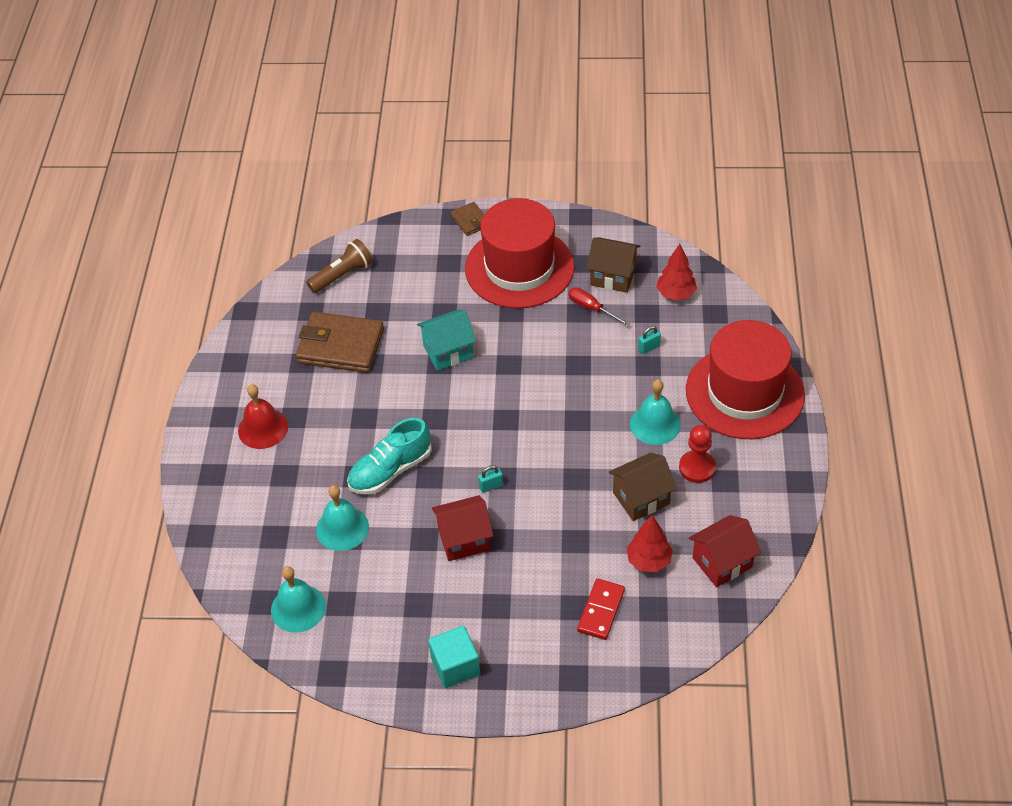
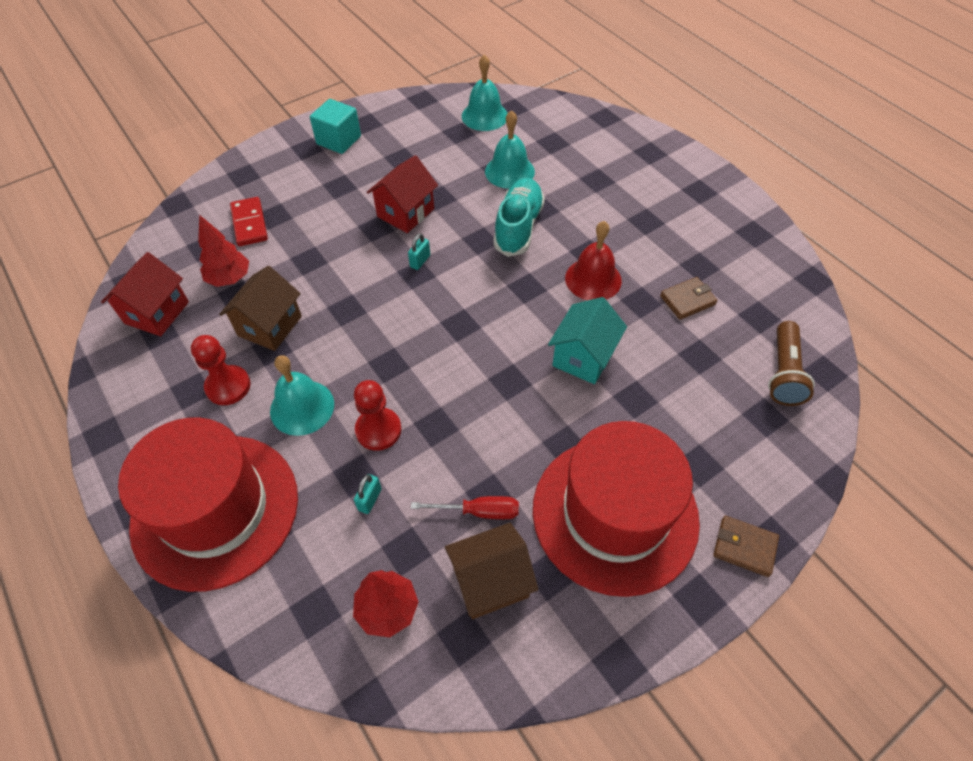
camera: 140 degrees right, 5 degrees up
(263, 428) = (658, 199): red bell -> red bell (593, 279)
(340, 346) = (687, 300): brown wallet -> brown wallet, size x0.49
(615, 382) = (378, 430): none -> red pawn

